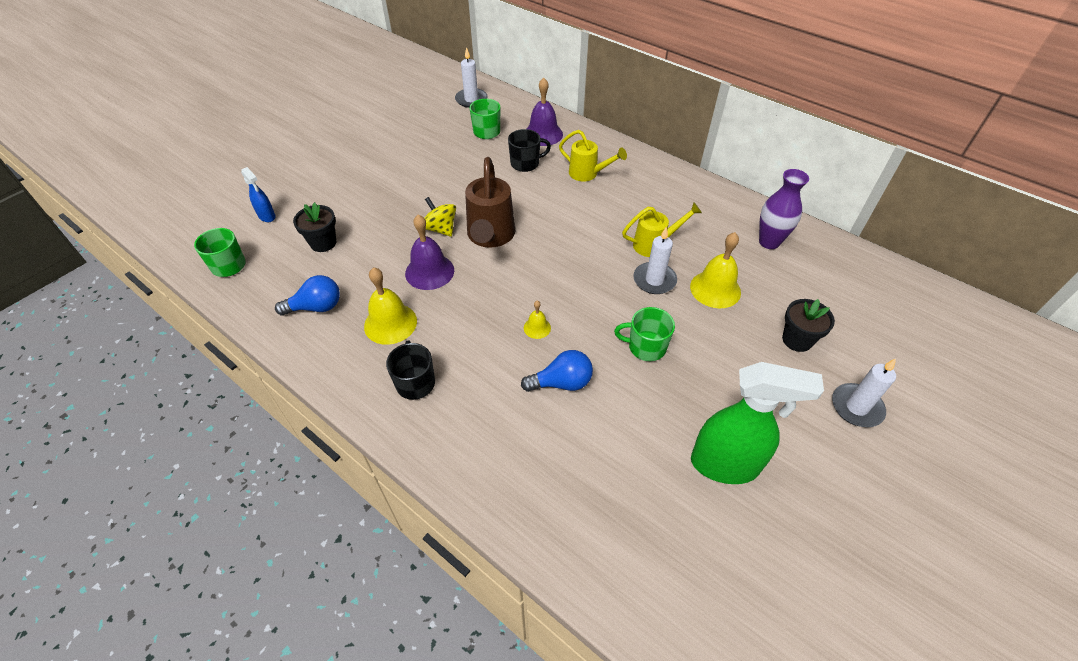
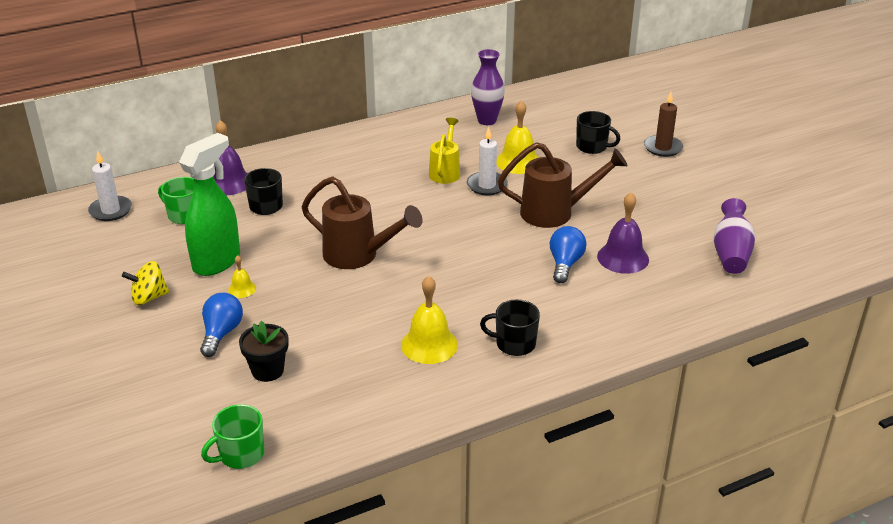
camera: 65 degrees left, 15 degrees down
(267, 216) = (176, 409): blue spray bottle -> none
(316, 307) = (368, 392): blue light bulb -> blue light bulb (221, 333)
(429, 271) = (376, 304): purple bell -> purple bell (623, 258)
(441, 229) = (318, 283): yellow spinning top -> yellow spinning top (149, 297)
(537, 328) = (497, 260): yellow bell -> yellow bell (242, 289)
(587, 174) = (319, 175): yellow watering can -> none
(646, 347) = (555, 212): green mug -> brown watering can
(681, 543) = (731, 253): none -> purple vase
(725, 465) = (680, 215): green spray bottle -> green spray bottle (217, 262)
(797, 340) = (592, 147): black flower pot -> black mug
(856, 407) = (663, 148): white candle -> brown candle

